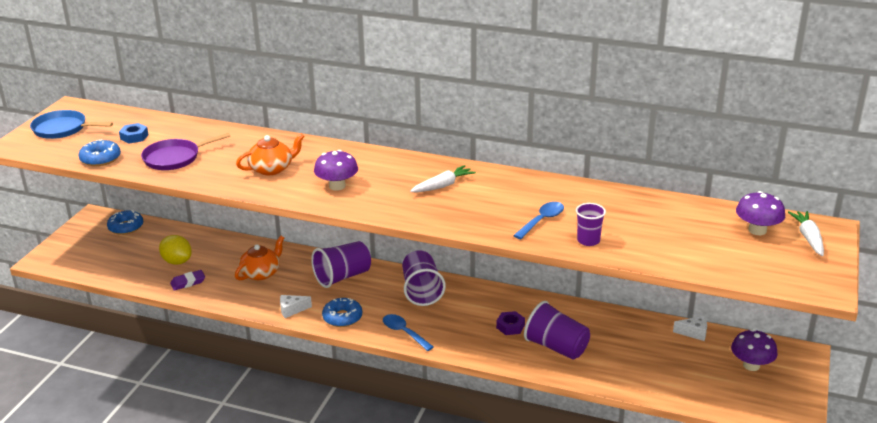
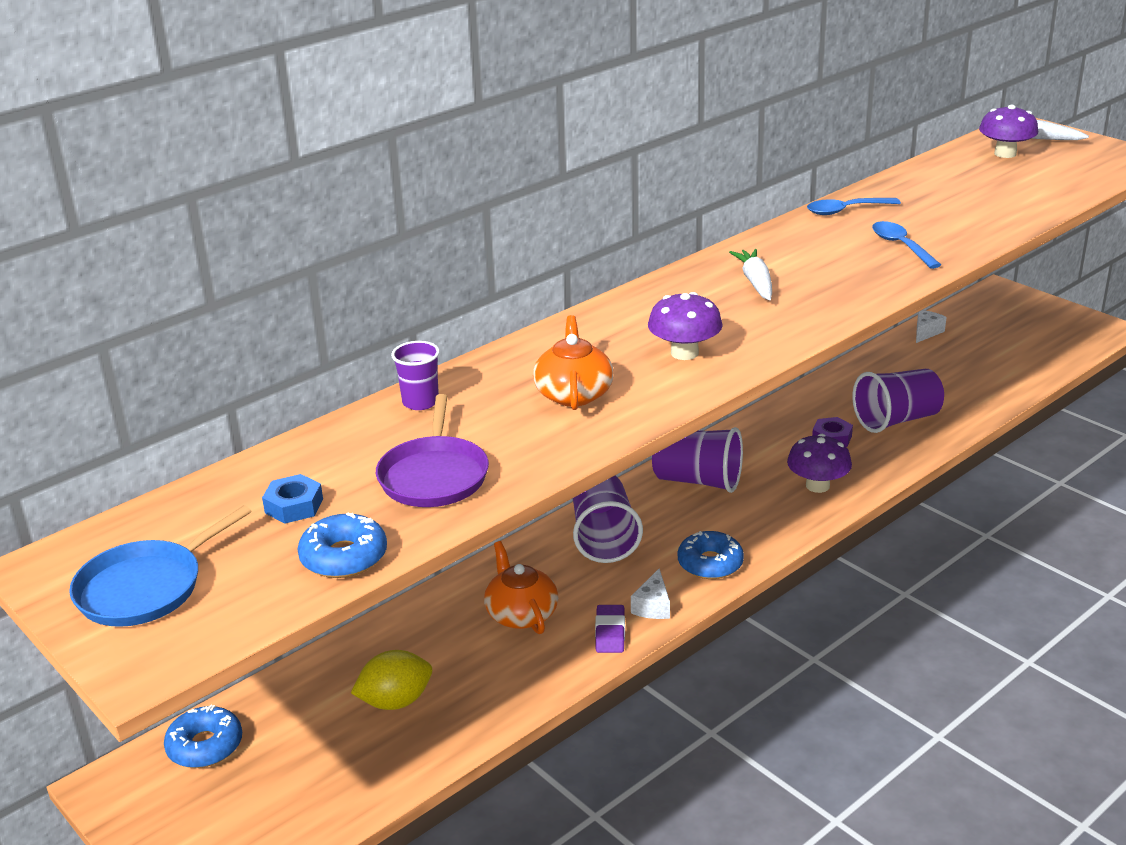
camera: 60 degrees left, 0 degrees up
(188, 282) = (476, 701): purple eraser -> purple eraser (610, 633)
(404, 332) = (786, 520): blue spoon -> blue spoon (846, 210)
(588, 240) = (968, 233): purple cup -> purple cup (420, 402)
(751, 365) = (1003, 321): purple mushroom -> purple mushroom (817, 485)

